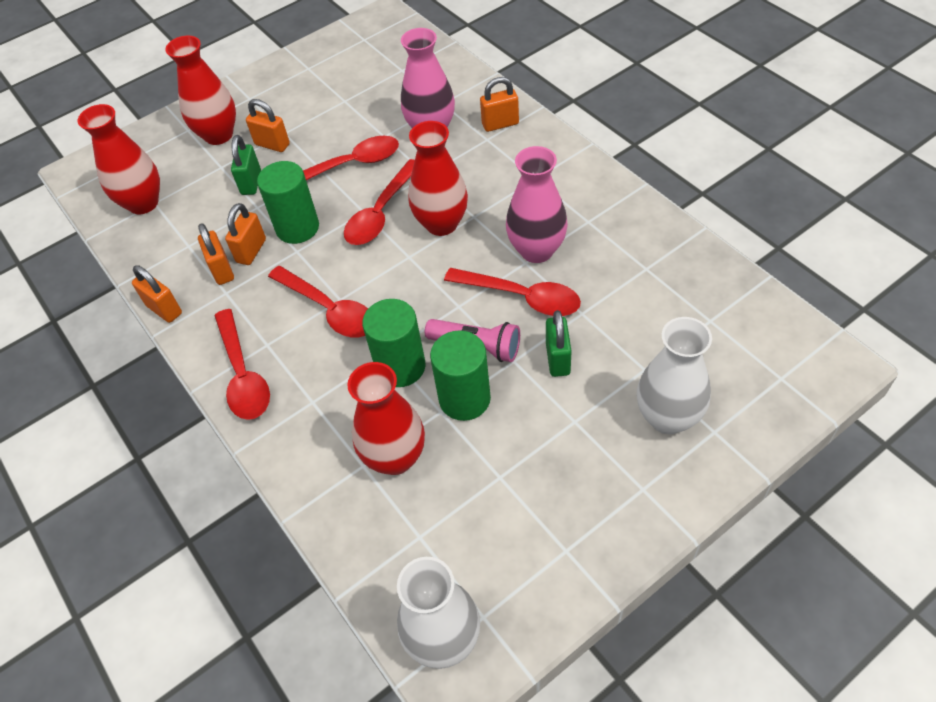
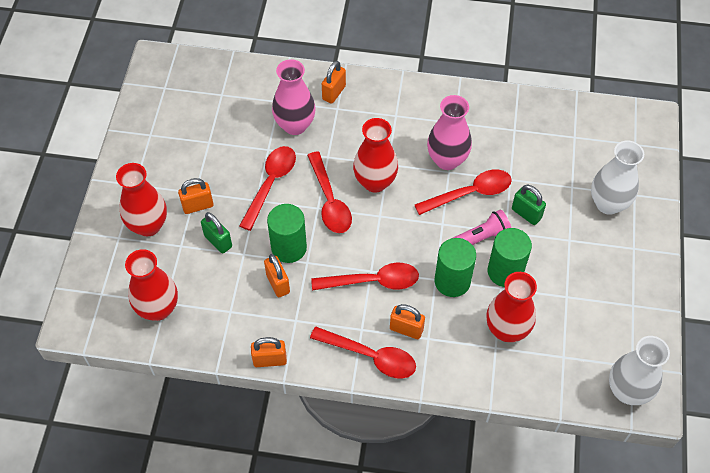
camera: 50 degrees left, 5 degrees up
(222, 270) = (275, 309): orange padlock -> orange padlock (406, 329)

